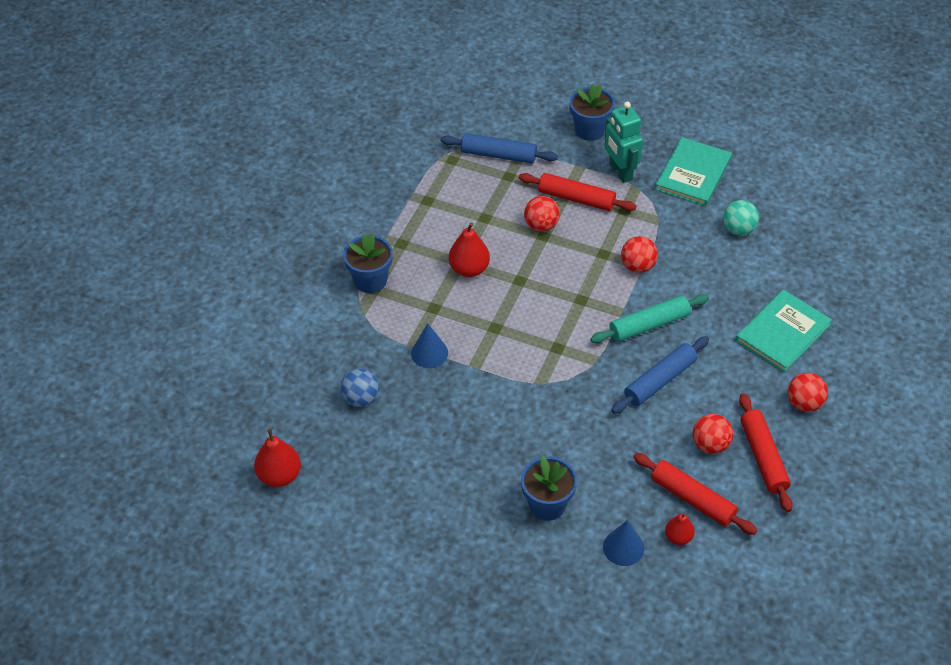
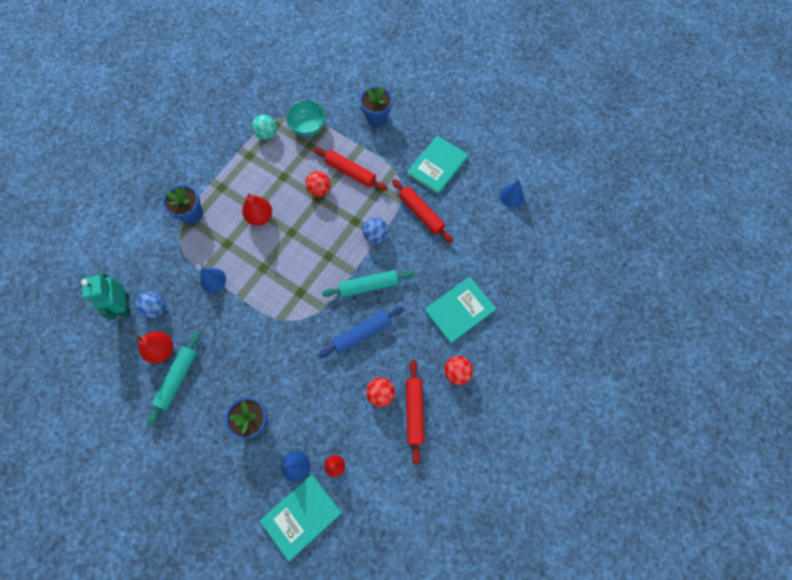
camera: 10 degrees right, 20 degrees up
(280, 475) = (84, 359): red pear -> red pear (162, 350)
(422, 475) = (178, 378): none -> turquoise rolling pin
(498, 155) = (308, 127): blue rolling pin -> turquoise bowl
(620, 172) = (387, 155): turquoise robot -> turquoise robot (125, 305)
(638, 266) = (375, 236): red ball -> blue ball
(653, 603) = (301, 516): none -> turquoise book
(692, 499) = (354, 436): red rolling pin -> red rolling pin (421, 213)
(738, 230) = (454, 218): turquoise ball -> turquoise ball (267, 134)
(806, 193) = (511, 196): none -> blue cone

